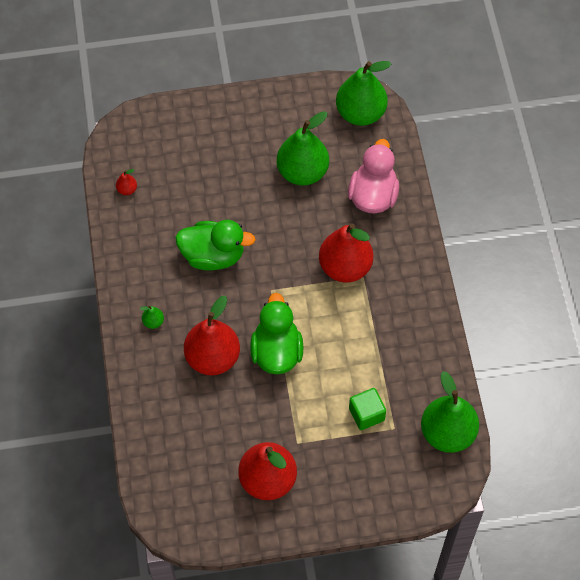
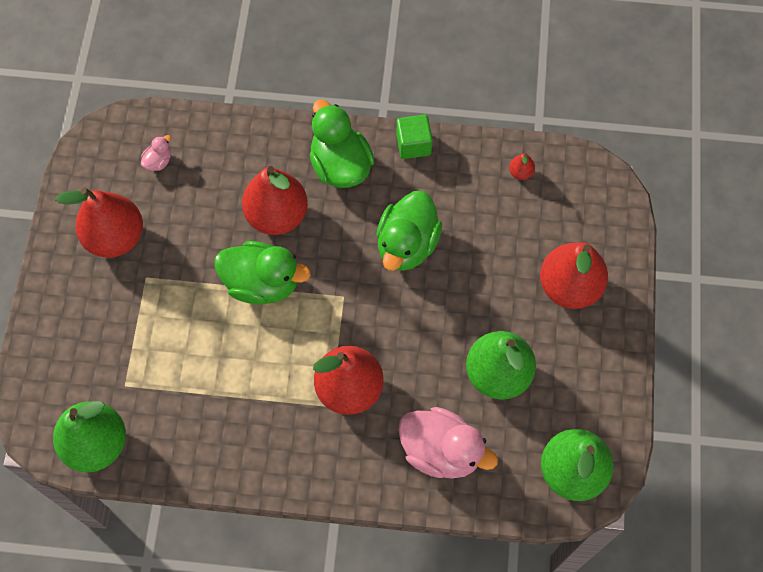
camera: 105 degrees right, 5 degrees up
(153, 322) = (340, 165): green pear -> green duck
(185, 468) = (158, 161): none -> pink duck
(218, 139) = (569, 287): none -> red pear
(366, 414) = (152, 360): green cube -> green cube (413, 144)

